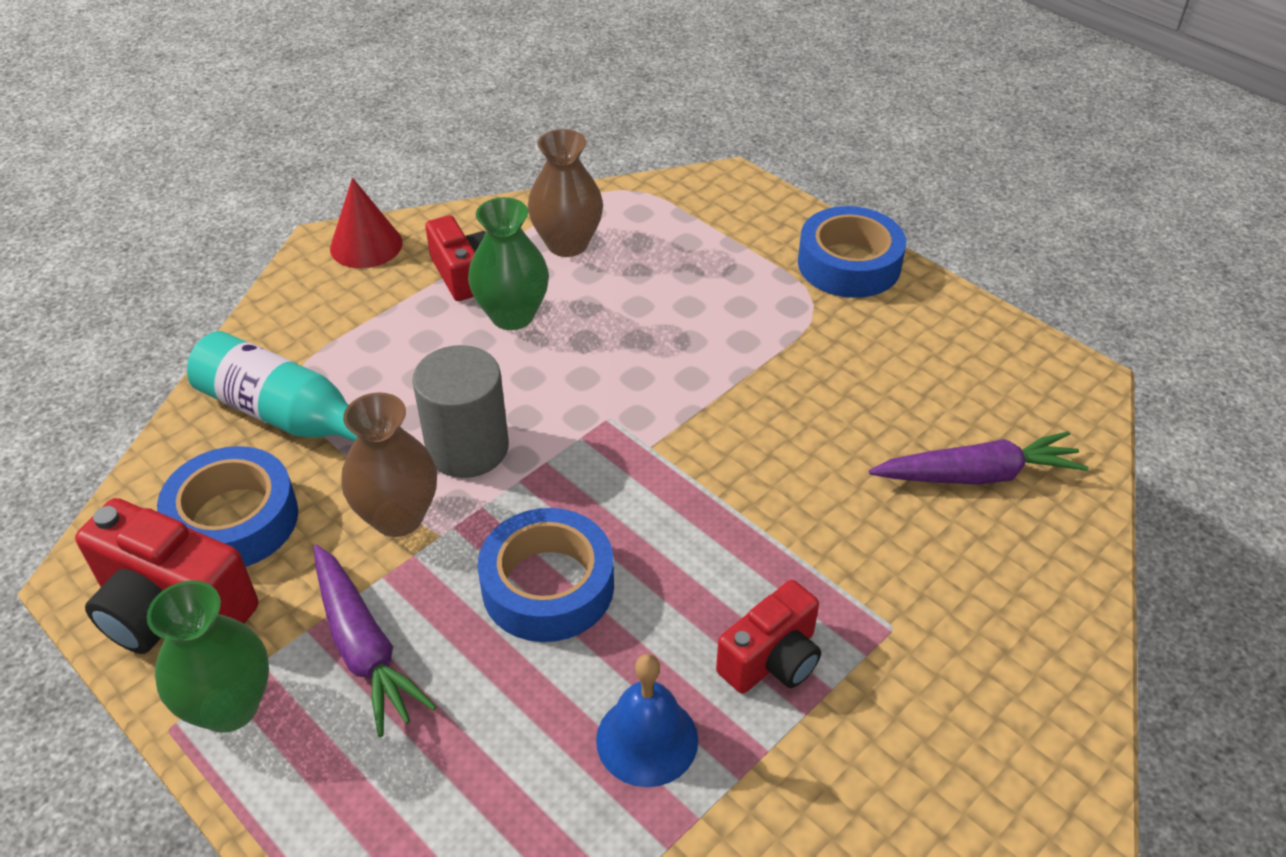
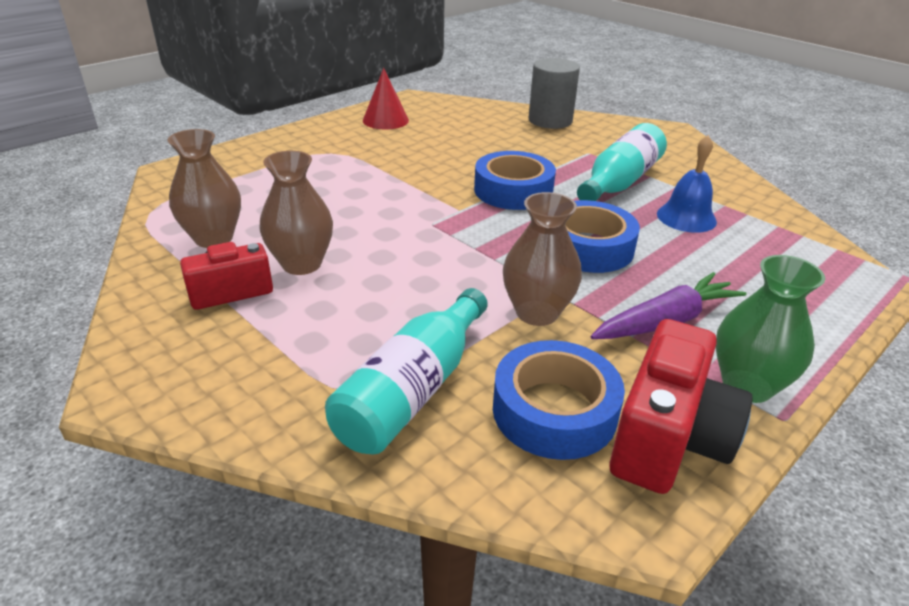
camera: 90 degrees left, 10 degrees down
(366, 245) = (145, 357): red cone -> red cone (385, 120)
(467, 448) = (460, 282): grey cylinder -> grey cylinder (550, 120)
(512, 315) = (301, 264): green vase -> brown vase
(771, 659) = (619, 182): red camera -> turquoise bottle
(849, 264) = (294, 140): blue tape -> blue tape (513, 190)
(977, 475) = (482, 125): purple carrot -> none

